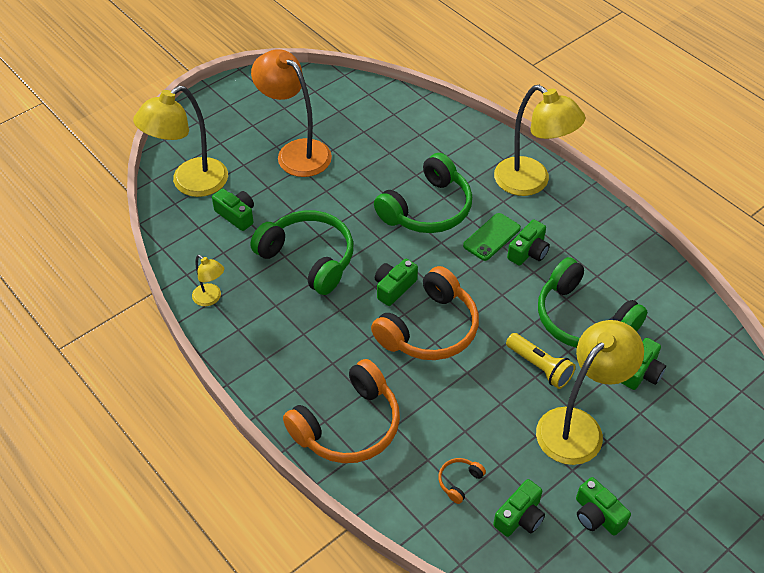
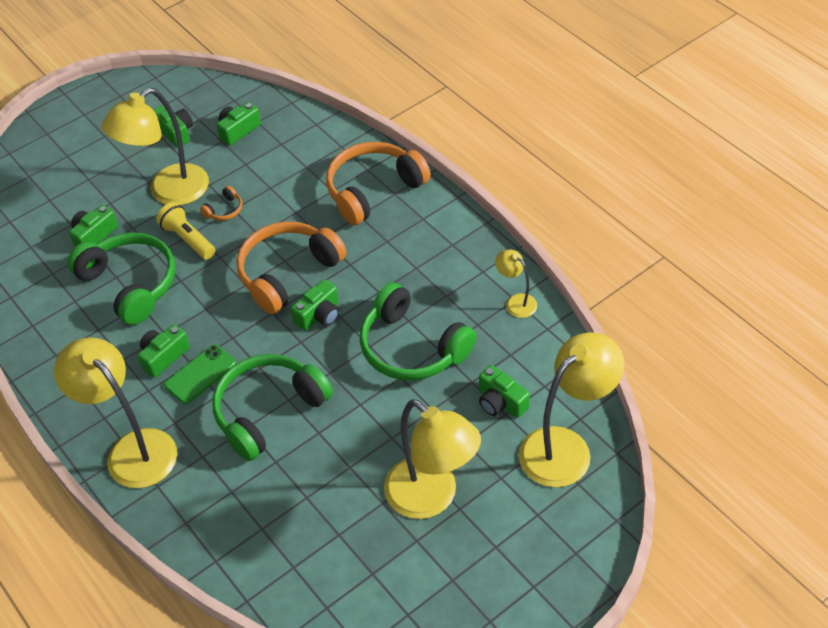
camera: 175 degrees left, 0 degrees up
(296, 152) = (432, 498): orange lamp -> yellow lamp
(459, 481) = (282, 152): orange headphones -> orange headphones (224, 210)

